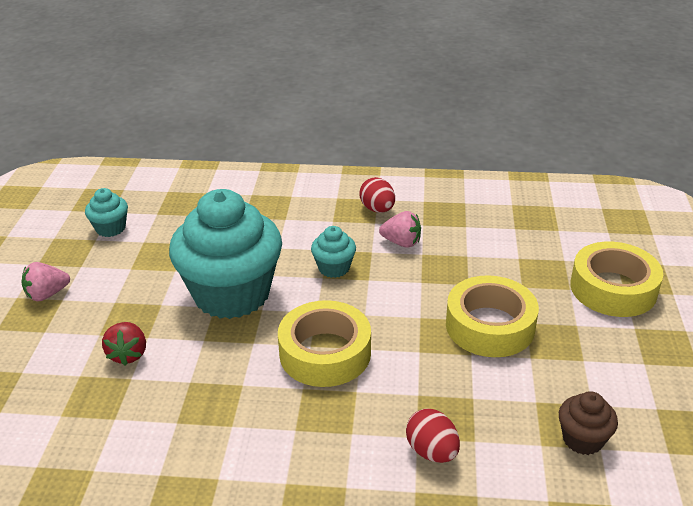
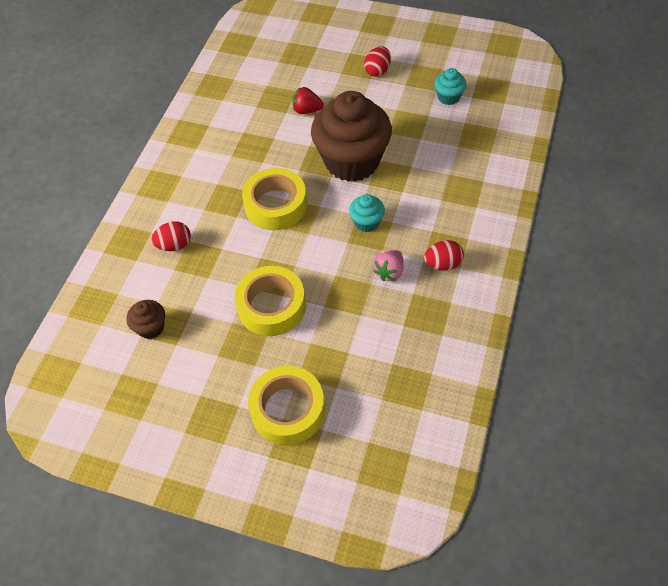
camera: 105 degrees right, 20 degrees up
(47, 294) = (377, 71): pink strawberry -> red egg
(232, 294) = (352, 161): turquoise cupcake -> brown cupcake

